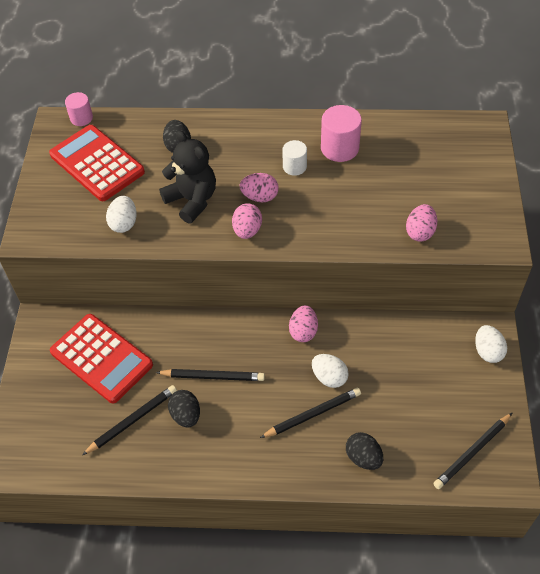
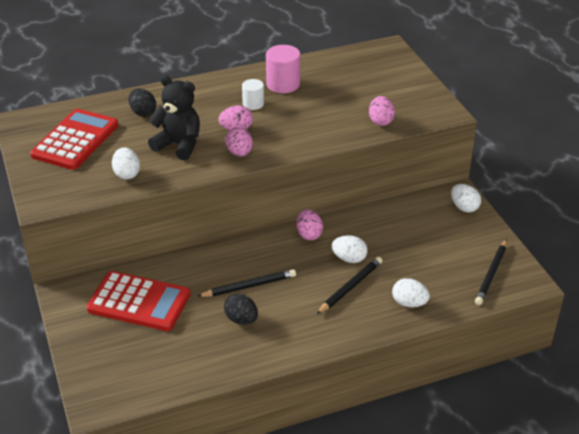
camera: 25 degrees left, 15 degrees down
(81, 118) = (40, 113): pink cylinder -> none
(97, 163) = (75, 140): red calculator -> red calculator turned 90 degrees clockwise
(132, 420) = (195, 337): black pencil -> none
(363, 457) = (409, 303): black egg -> white egg

